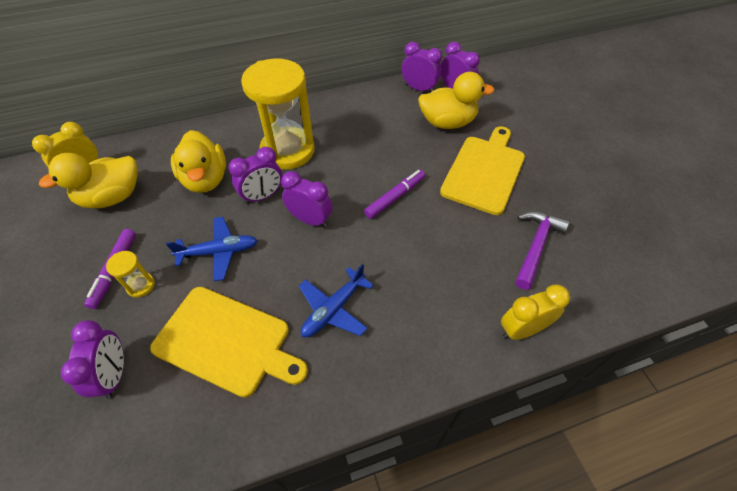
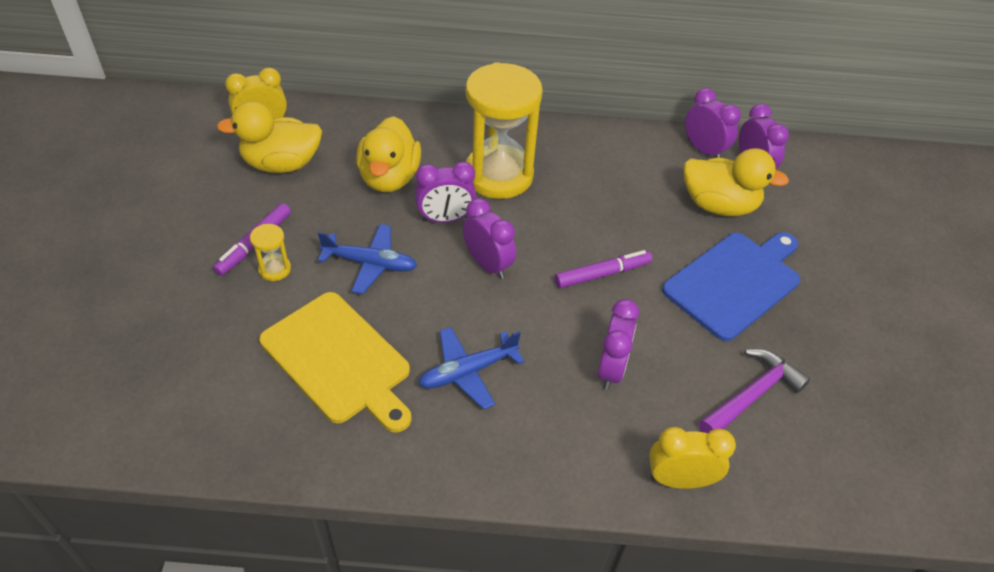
camera: 20 degrees right, 5 degrees down
(115, 374) = (216, 348): purple clock -> purple clock (610, 369)
(484, 171) = (735, 282): yellow cutting board -> blue cutting board

